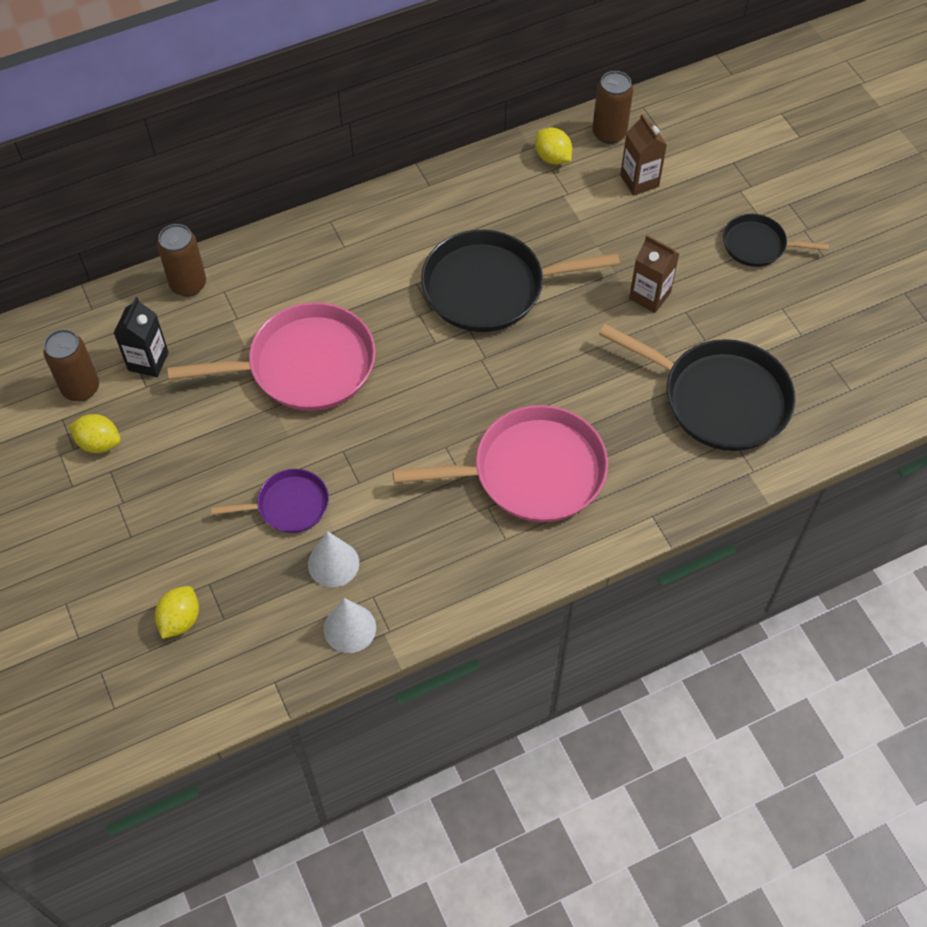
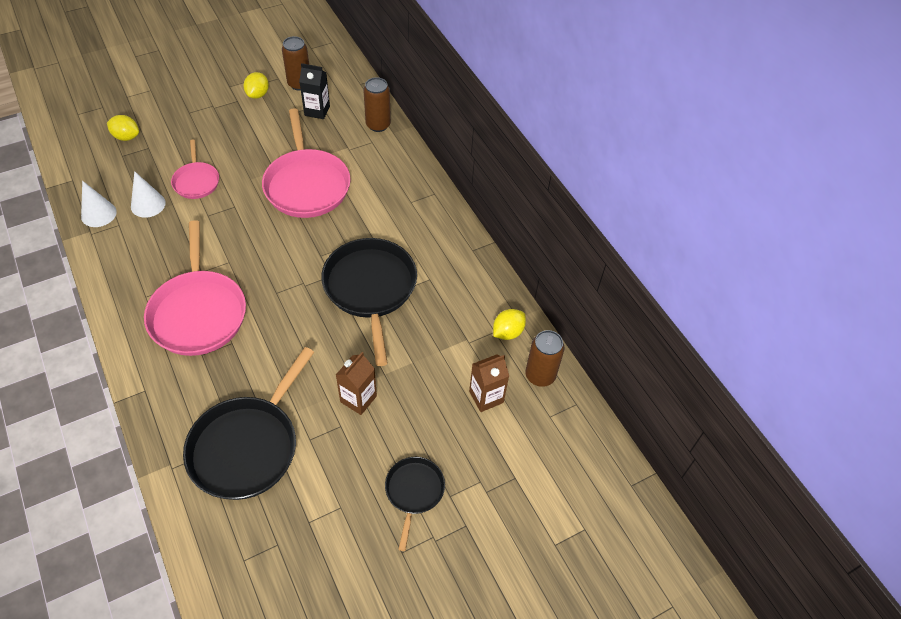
camera: 85 degrees right, 5 degrees down
(289, 505) = (196, 181): purple pan -> pink pan

